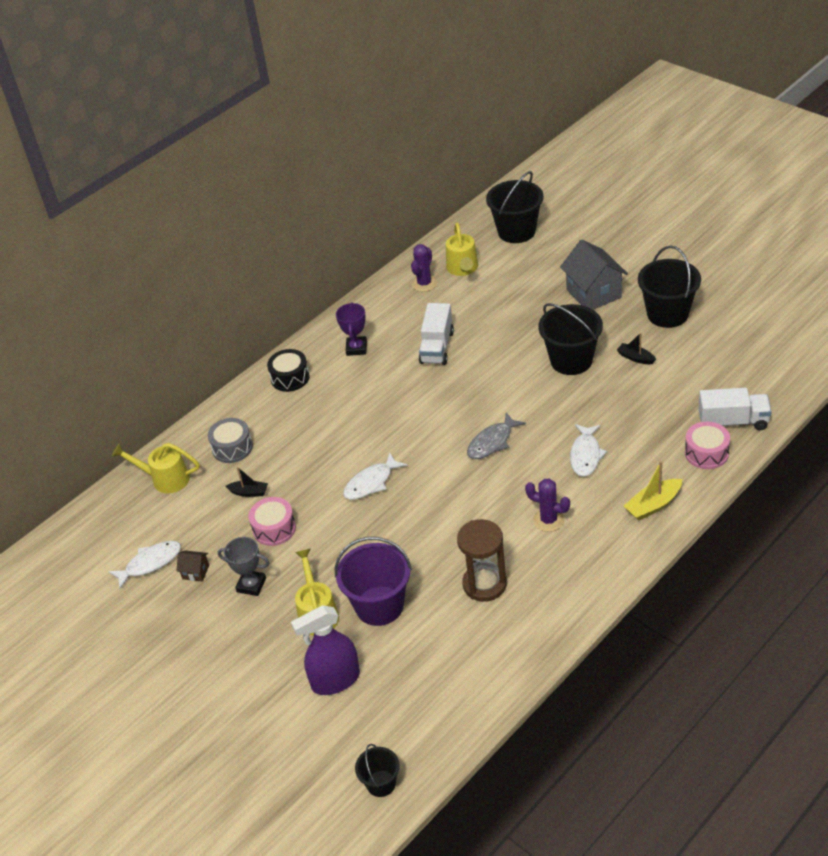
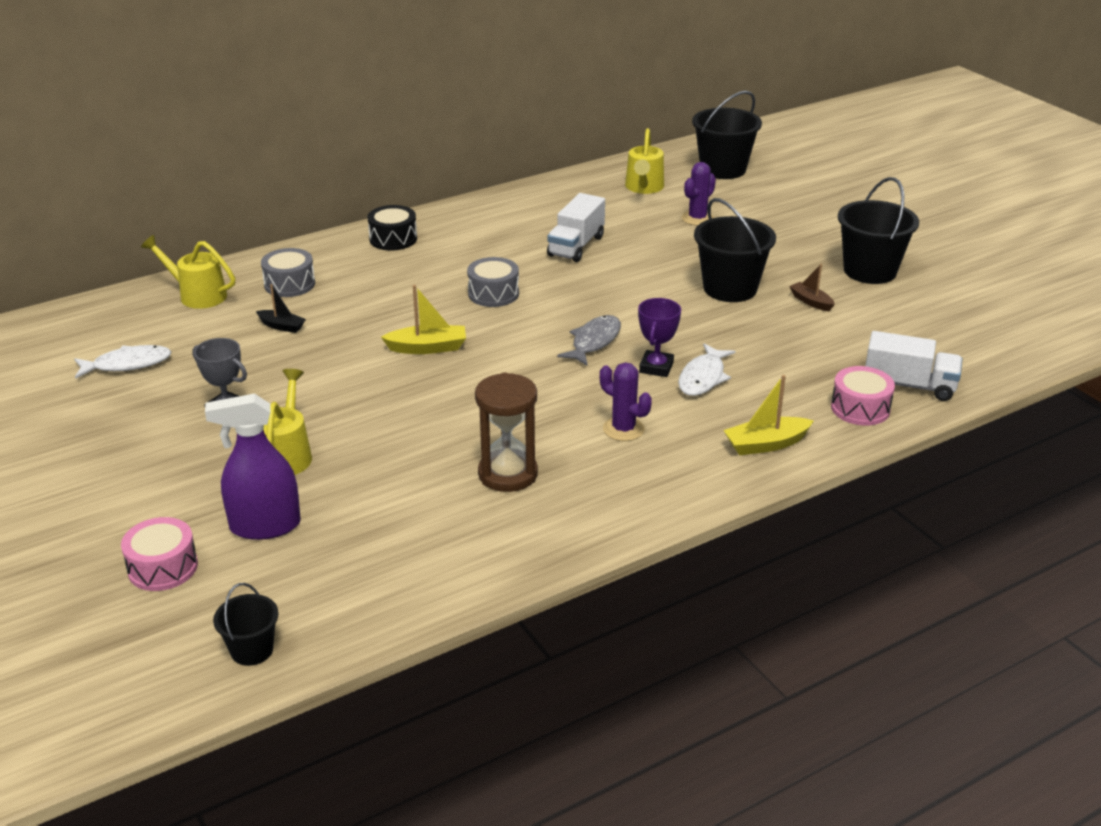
camera: 10 degrees right, 10 degrees down
(195, 572) = (172, 384): brown house -> none
(274, 529) = (288, 364): pink drum -> pink drum (163, 567)
(356, 348) = (483, 229): purple trophy -> purple trophy (656, 367)
(371, 483) = (427, 348): white fish -> yellow boat
(379, 606) = (365, 465): purple bucket -> none
(395, 414) = (493, 294): none -> grey drum
(424, 283) = (592, 191): purple cactus -> purple cactus (697, 218)
(492, 442) = (594, 342): grey fish -> grey fish turned 150 degrees clockwise
(593, 293) = (787, 236): grey house -> none
(635, 358) = (811, 302): black boat -> brown boat

